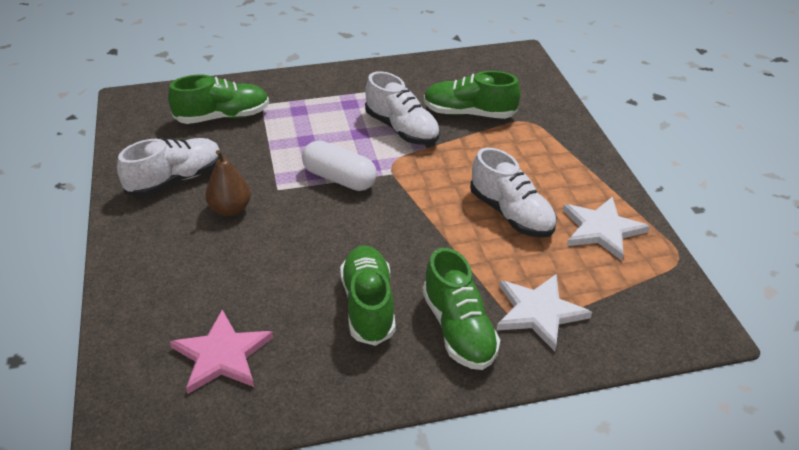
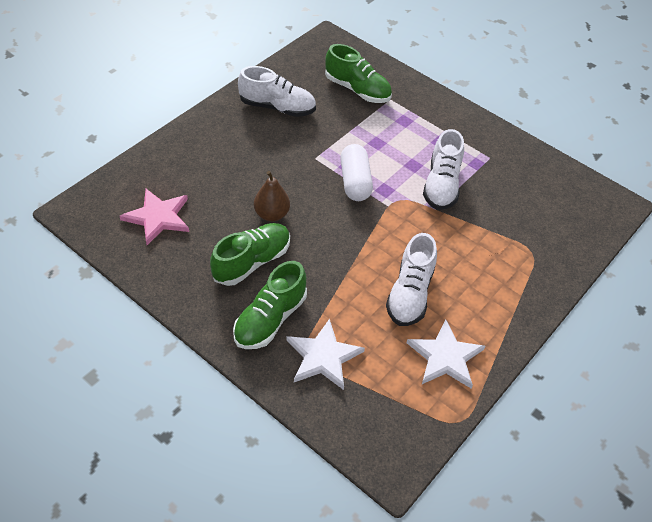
camera: 50 degrees right, 10 degrees up
(230, 209) = (275, 148): brown pear -> brown pear (271, 214)
(469, 113) = (502, 212): green shoe -> none

